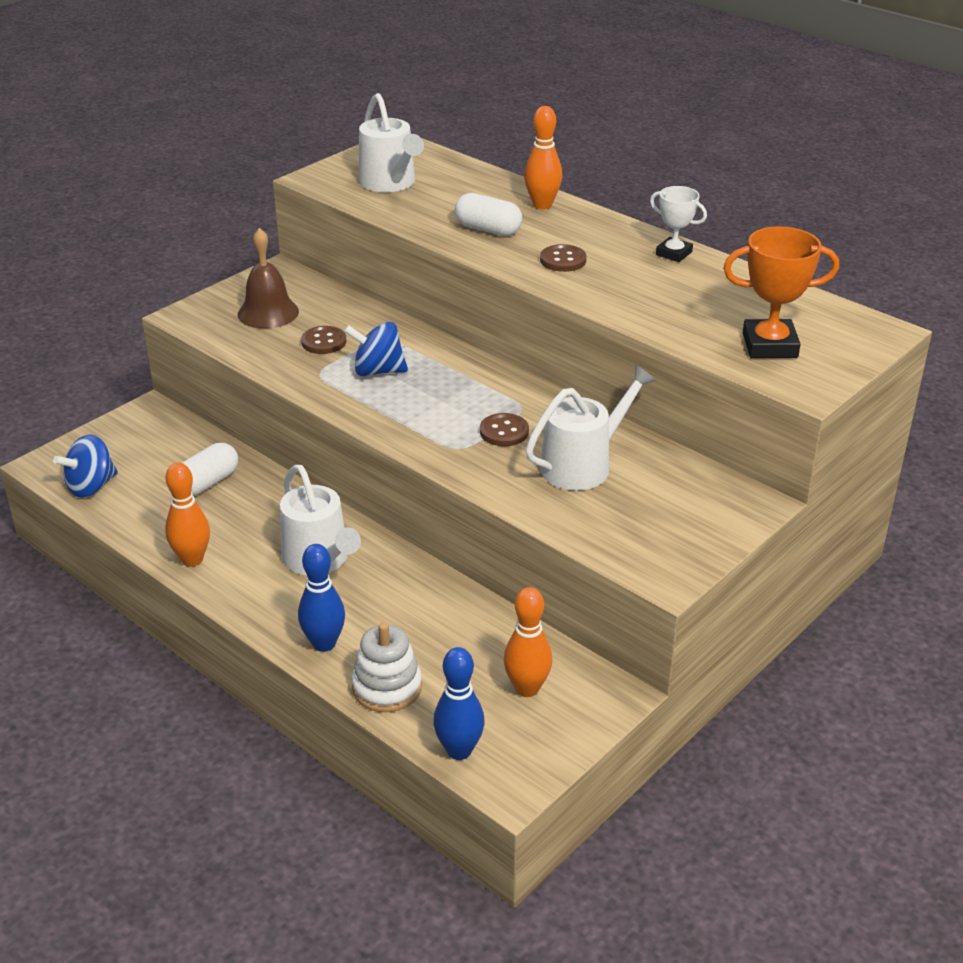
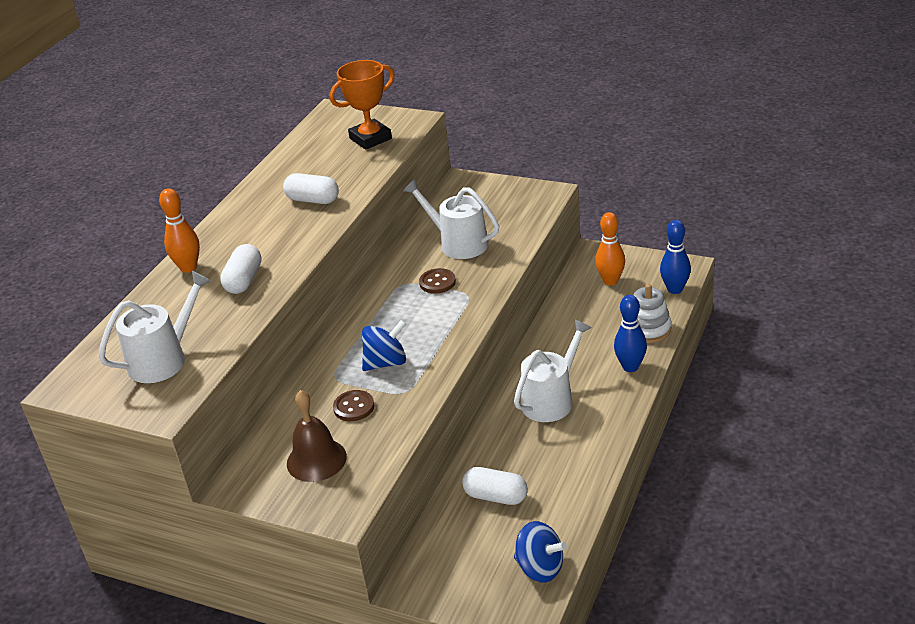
camera: 105 degrees left, 0 degrees up
(192, 559) = (591, 462): orange bowling pin -> none
(378, 371) = (386, 363): blue spinning top -> blue spinning top turned 105 degrees counterclockwise
(563, 260) = (285, 234): brown button -> none
(629, 285) = (313, 200): none -> white capsule
(674, 253) = (255, 194): white trophy -> none
(770, 345) = (370, 138): orange trophy -> orange trophy turned 75 degrees clockwise

